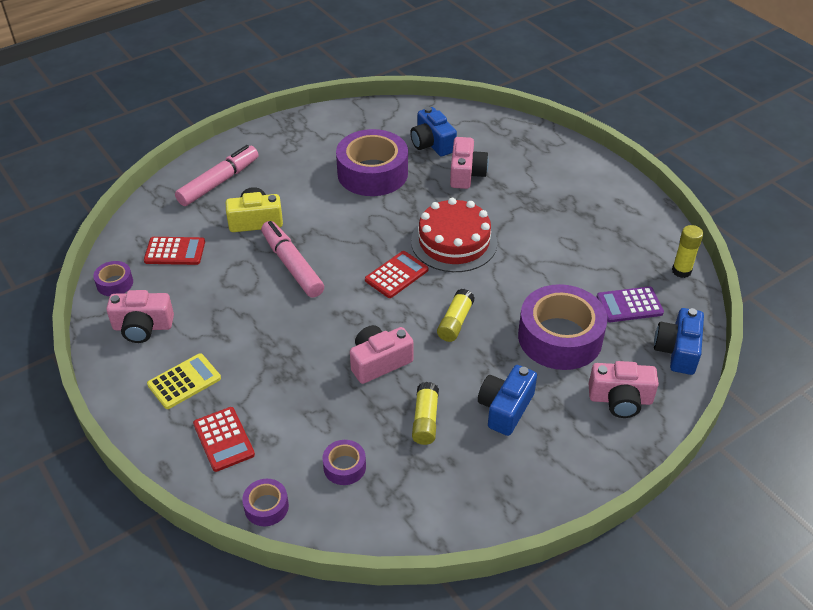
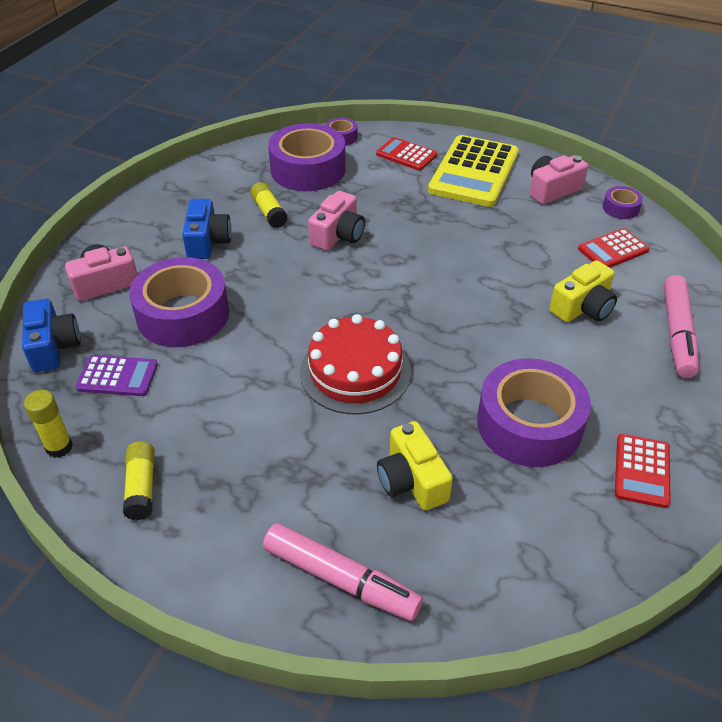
camera: 150 degrees right, 0 degrees up
(184, 381) = (474, 172): yellow calculator -> yellow calculator, size x1.90
(292, 265) = (495, 280): pink marker -> pink marker (341, 579)
(344, 467) = (308, 169): purple tape -> purple tape, size x2.22
(396, 275) = (386, 311): red calculator -> red calculator (642, 471)
(432, 143) = (500, 516): blue camera -> none
(455, 322) = (295, 290): yellow glue stick -> yellow glue stick (142, 487)
(466, 174) = (412, 480): pink camera -> yellow camera
(629, 305) = (117, 376): purple calculator -> purple calculator turned 45 degrees clockwise

